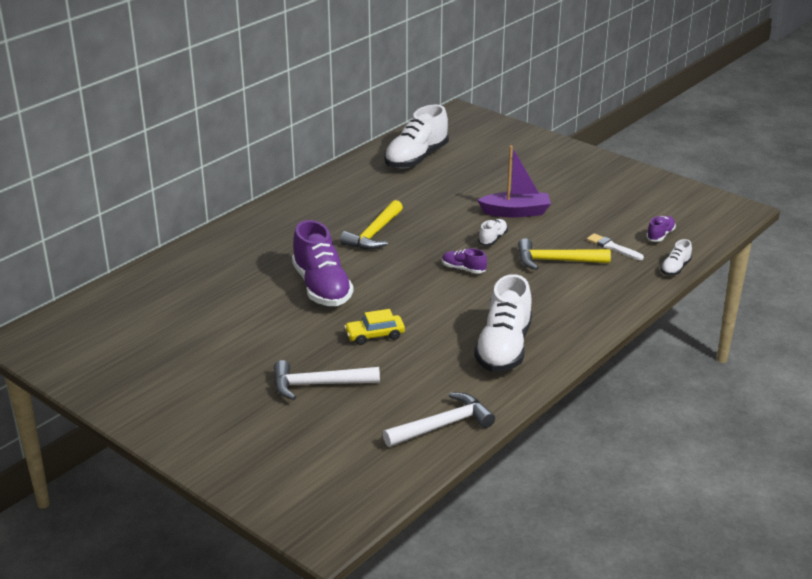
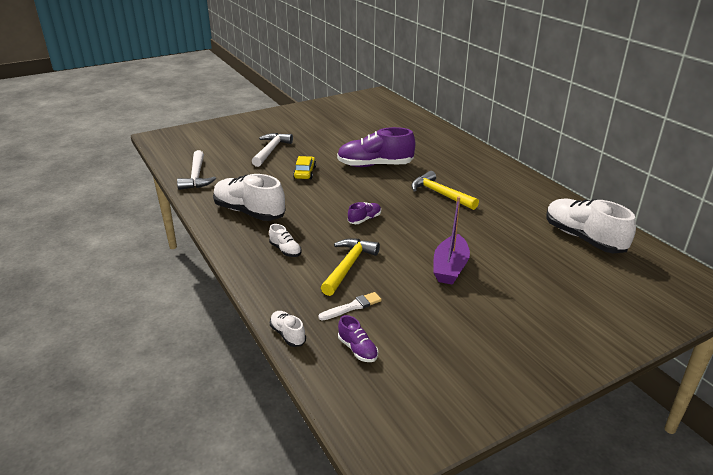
camera: 110 degrees right, 0 degrees up
(492, 239) = (405, 243): white shoe -> white shoe (285, 250)

